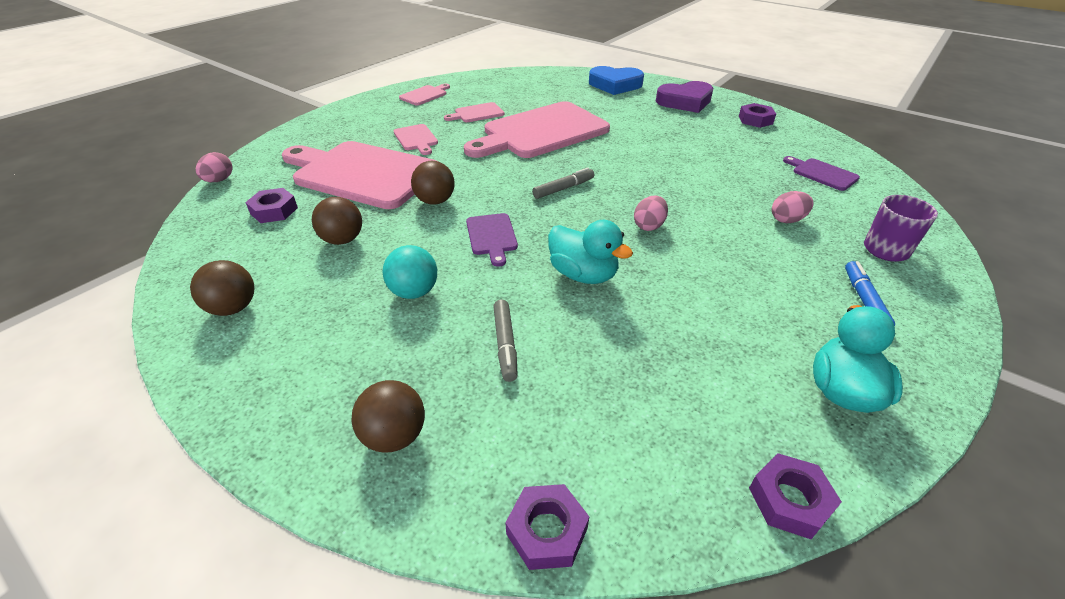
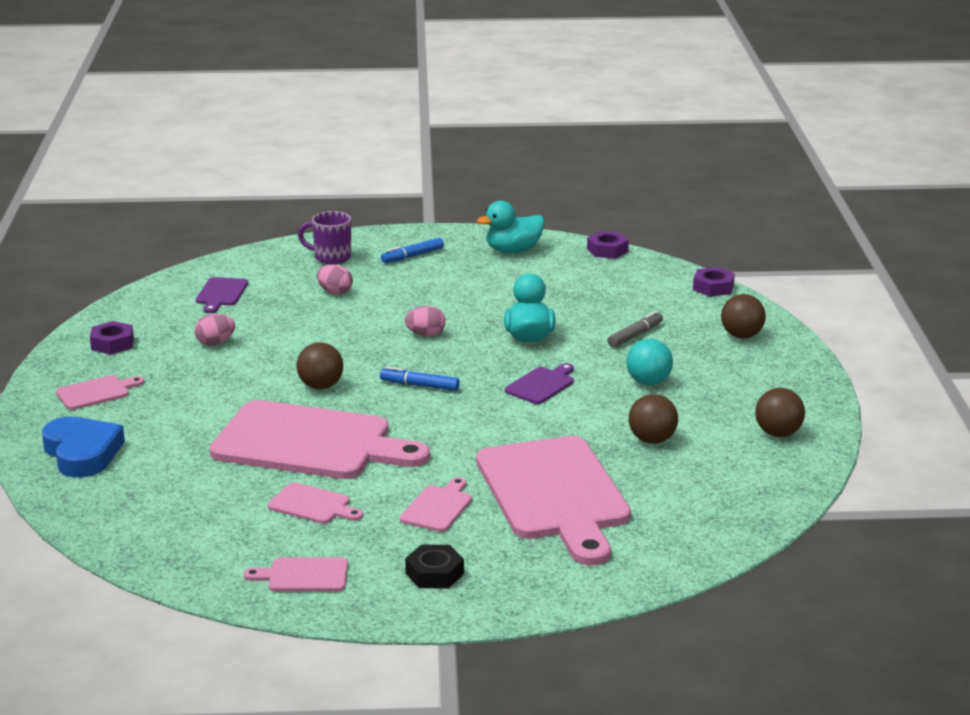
camera: 130 degrees left, 15 degrees down
(219, 180) = (700, 566): pink egg -> pink egg (215, 343)
(274, 211) = (680, 497): purple nut -> none
(368, 118) = (434, 573): none -> black nut
(435, 201) = (535, 431): brown ball -> brown ball (320, 386)
(563, 189) = (420, 386): grey marker -> blue marker
(685, 102) = (96, 392): purple heart -> pink cutting board

